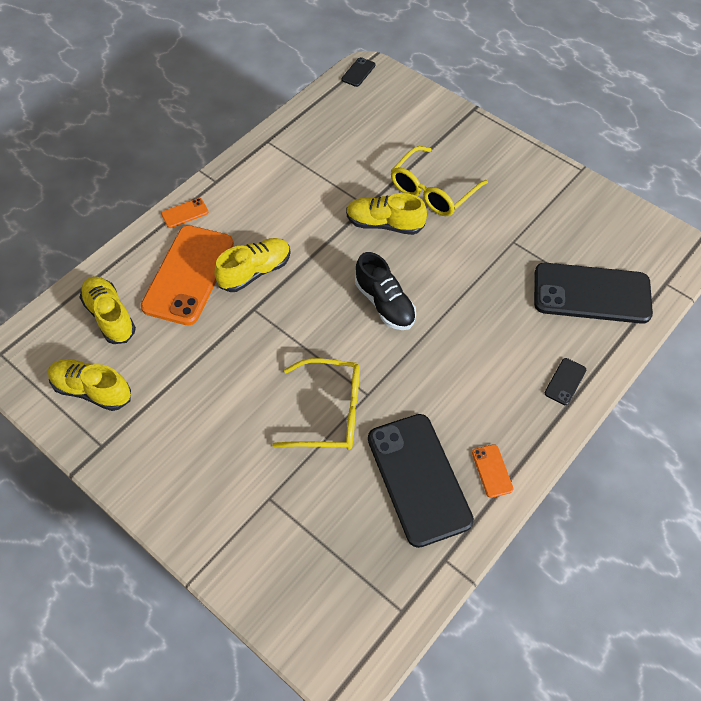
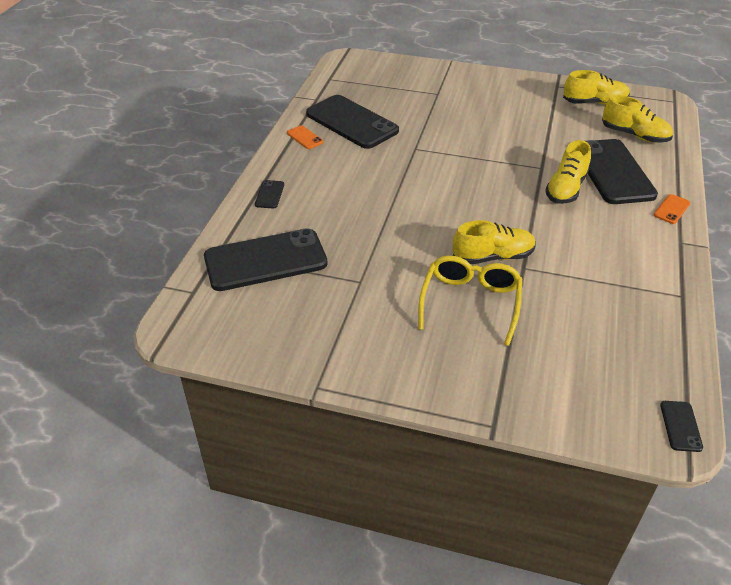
camera: 155 degrees right, 15 degrees down
(189, 275) = (613, 172): orange phone -> black phone
(330, 412) = (433, 134): yellow glasses -> none
(384, 303) = (444, 200): black shoe -> none

